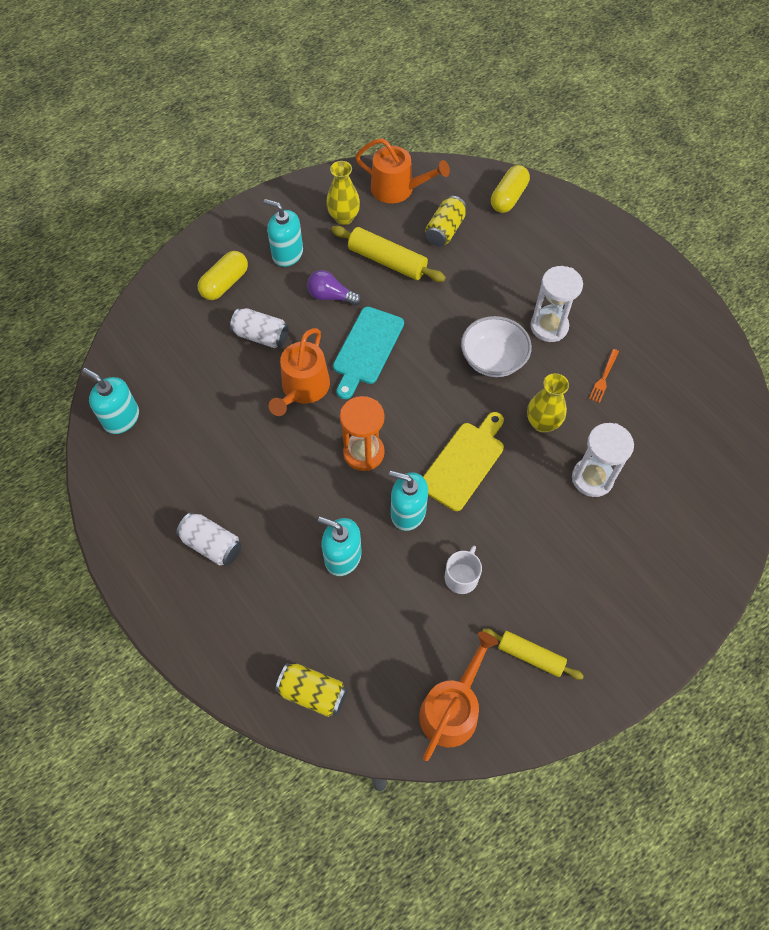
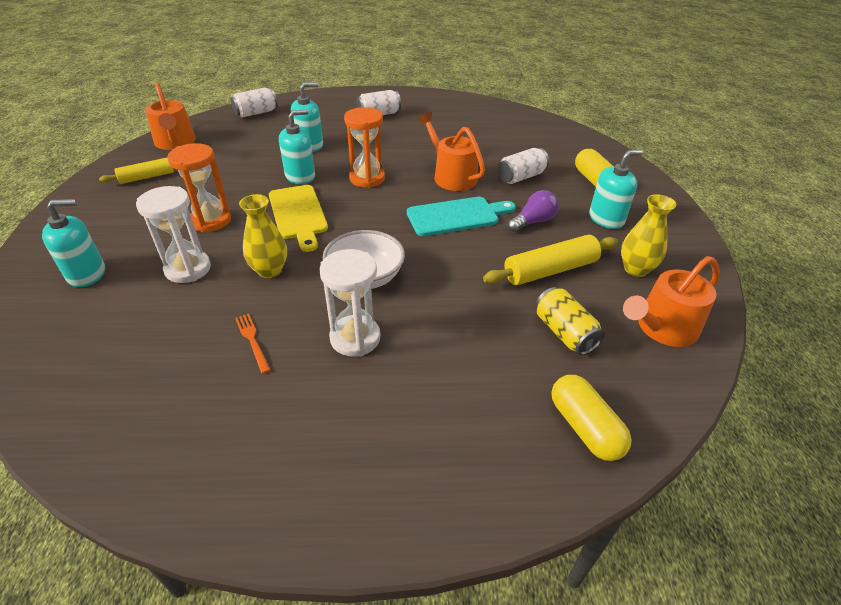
camera: 125 degrees right, 20 degrees down
(121, 418) = (502, 114): turquoise soap dispenser -> turquoise soap dispenser (87, 274)
(313, 693) = (256, 113): yellow can -> white can
(367, 349) = (456, 216): turquoise cutting board -> turquoise cutting board turned 105 degrees clockwise
(461, 577) = (229, 176): white mug -> none
(532, 522) = (211, 220): none -> orange hourglass

